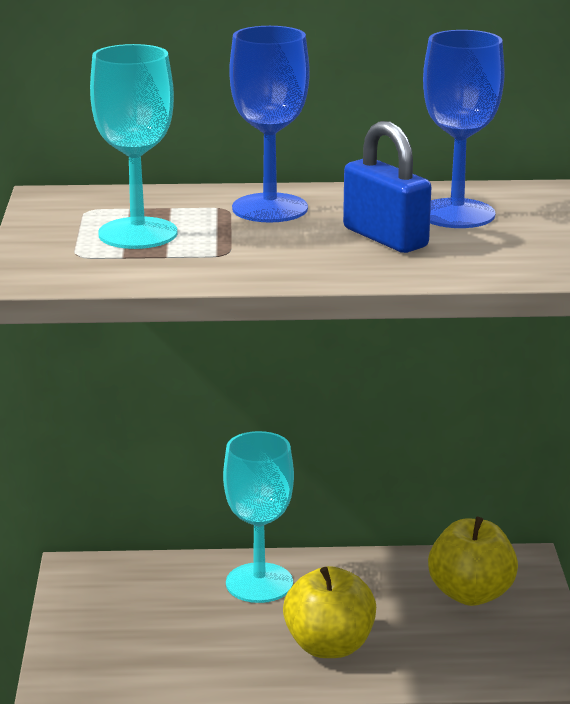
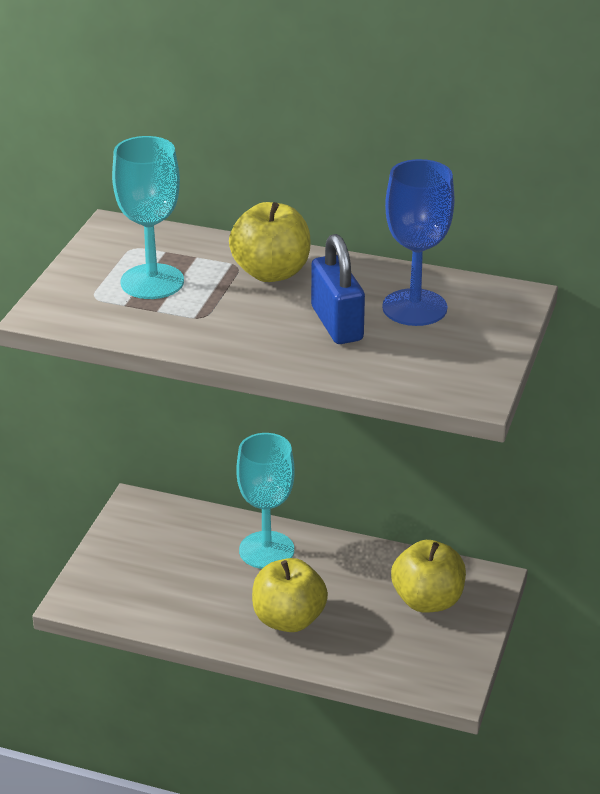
camera: 20 degrees right, 10 degrees up
(270, 208) = (271, 272): blue goblet -> yellow apple

